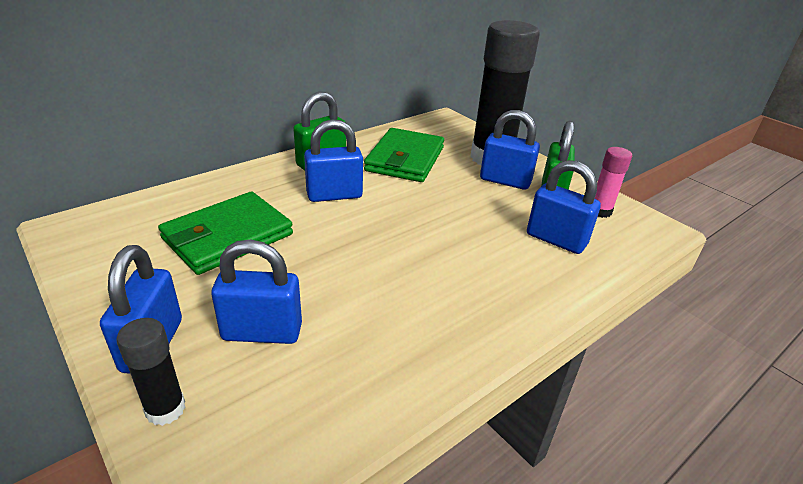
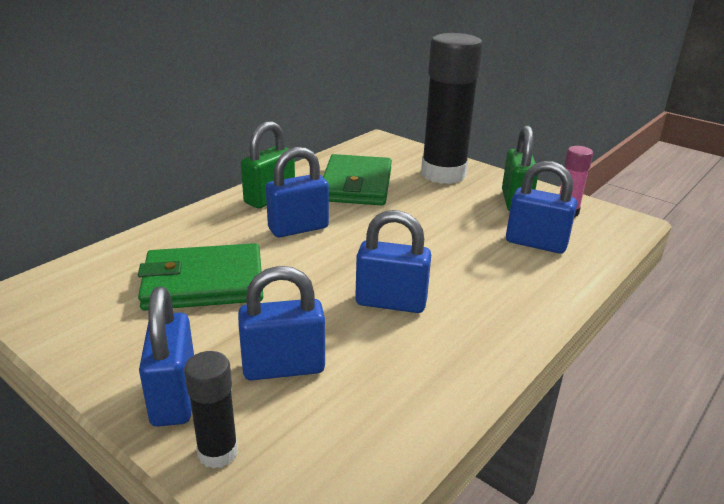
camera: 10 degrees left, 5 degrees down
(228, 236) = (203, 282): green wallet -> green wallet turned 45 degrees clockwise
(505, 181) = (465, 194): blue padlock -> blue padlock (391, 302)

